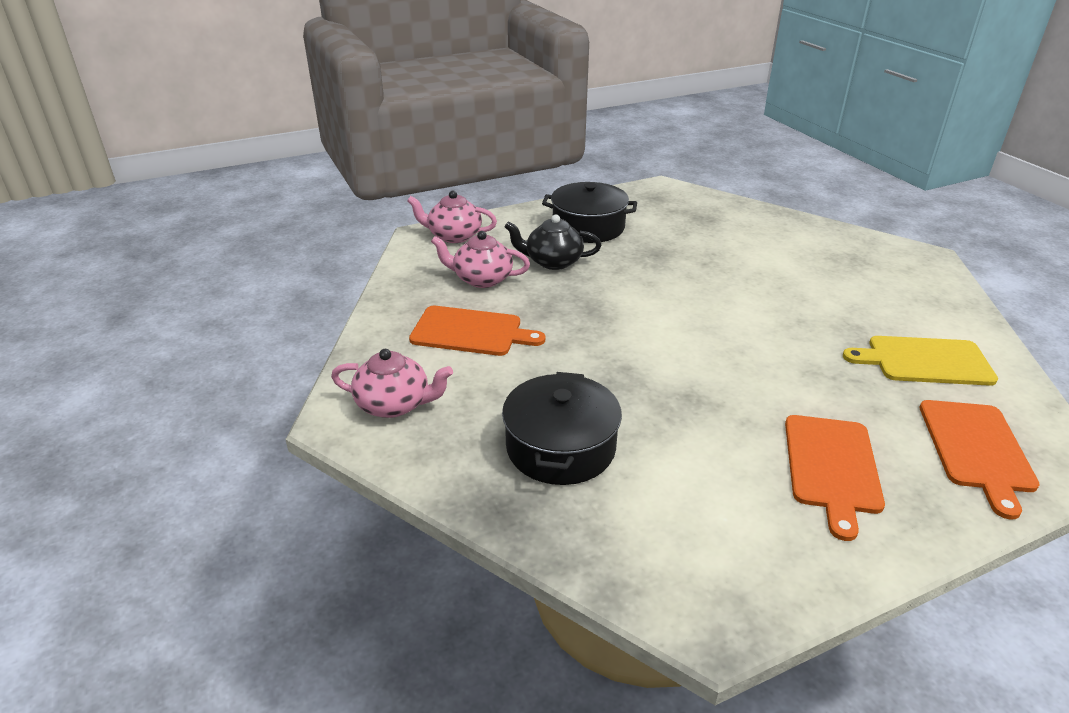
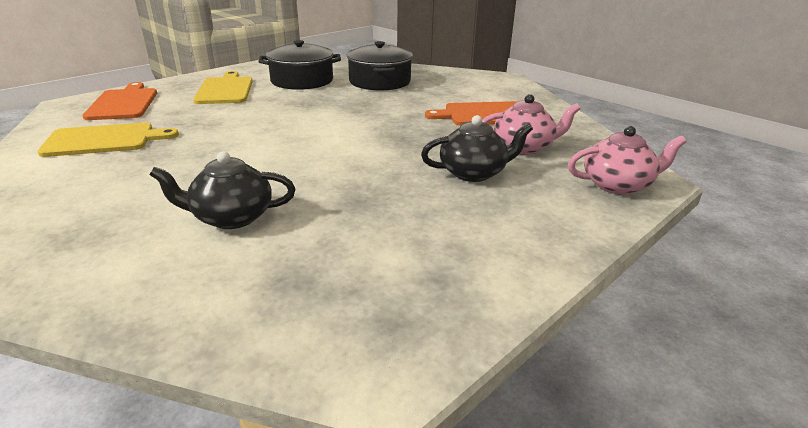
camera: 160 degrees right, 5 degrees down
(395, 404) = (485, 84): pink teapot -> none
(588, 227) = (470, 226): black pot -> black pot (302, 81)
(749, 256) = (231, 217): none -> black teapot
(832, 467) = (225, 90): orange cutting board -> yellow cutting board

